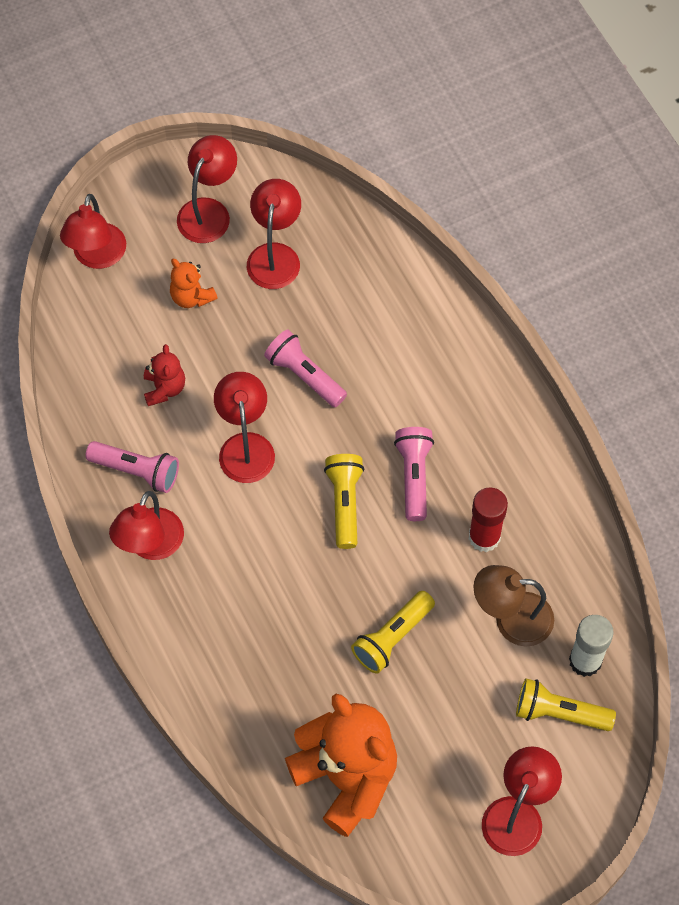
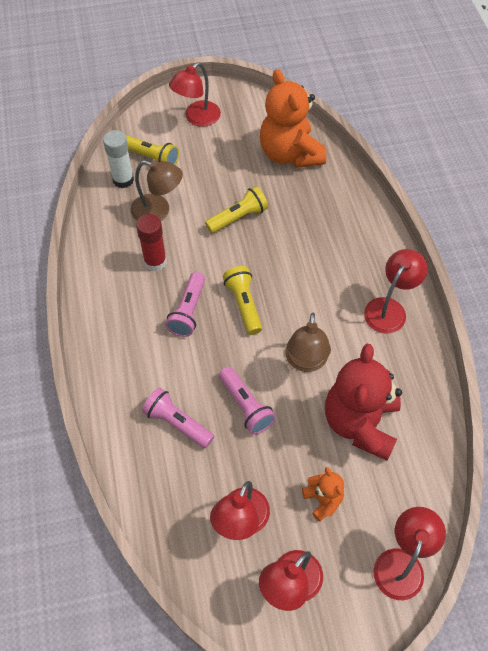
camera: 165 degrees left, 5 degrees down
(137, 471) = (392, 363): pink flashlight -> pink flashlight (177, 423)
(164, 388) = (360, 423): red teddy bear -> red teddy bear, size x2.14
(245, 446) = (305, 362): red lamp -> brown lamp
(344, 503) = (243, 304): yellow flashlight -> yellow flashlight turned 150 degrees clockwise

